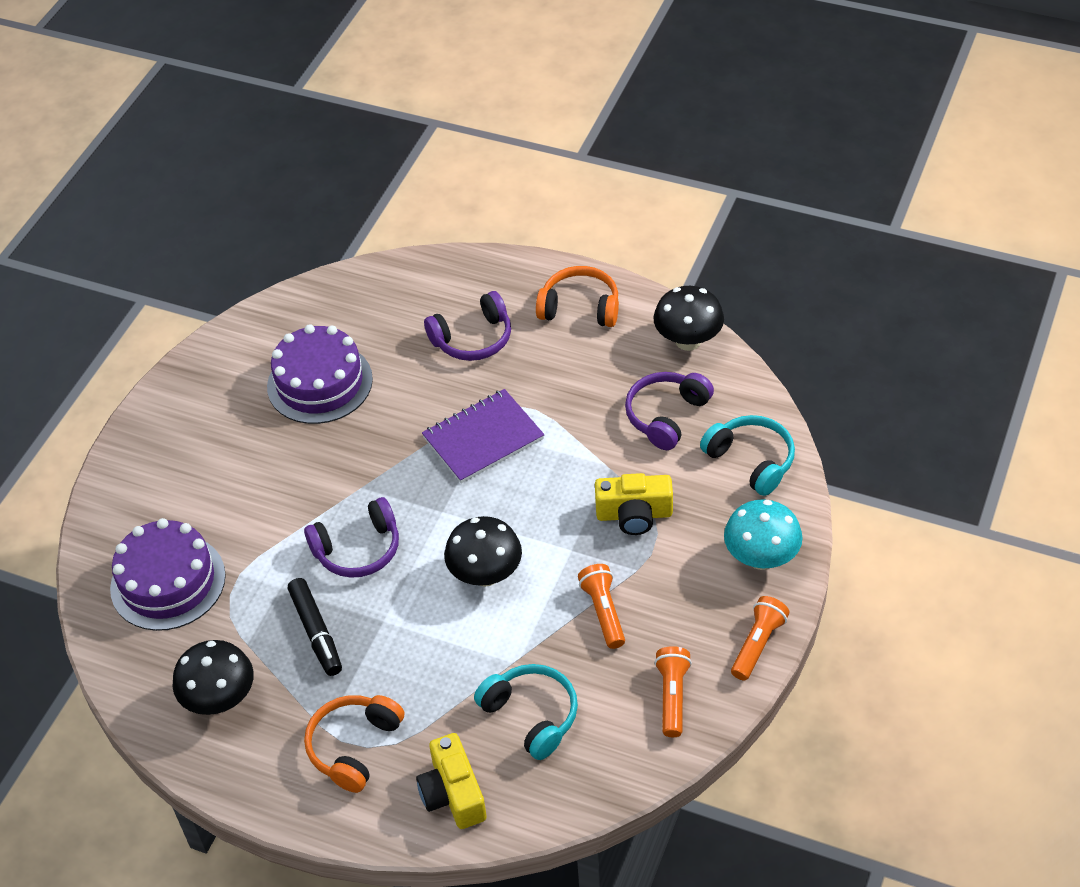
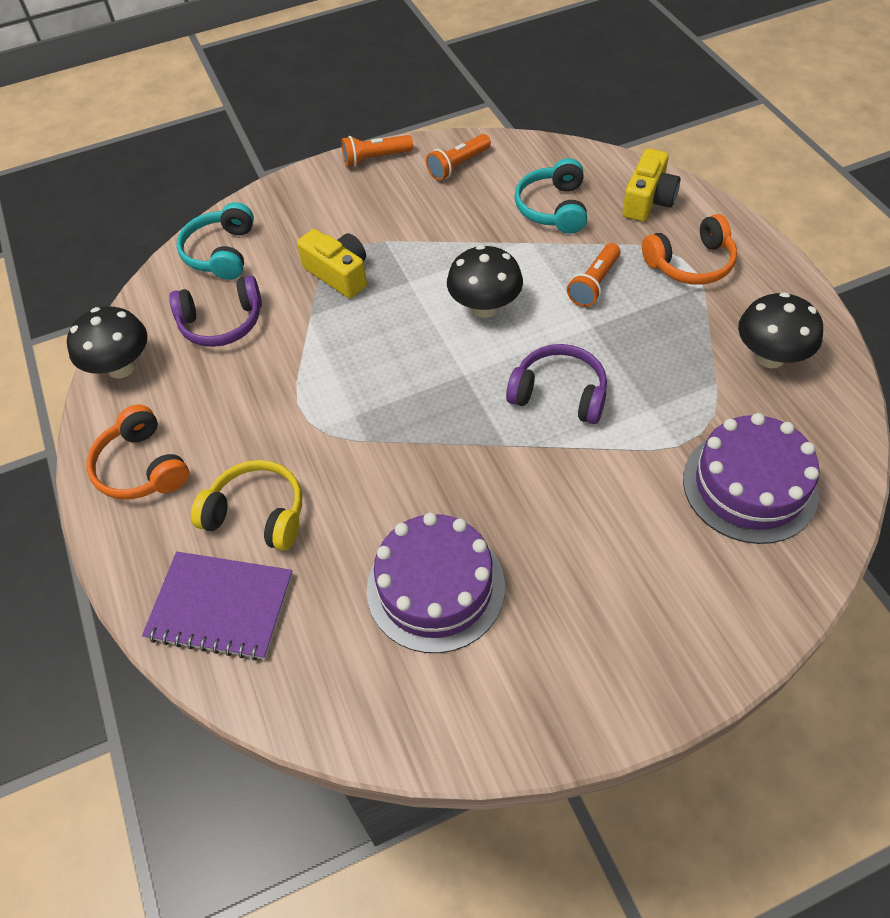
camera: 135 degrees left, 5 degrees up
(316, 632) = (652, 354): black marker -> none
(473, 339) = (257, 514): purple headphones -> yellow headphones
(483, 438) = (364, 410): purple notebook -> purple notebook (221, 606)
(604, 612) = (437, 232): orange flashlight -> orange flashlight (594, 284)
(761, 558) = (305, 197): turquoise mushroom -> none

